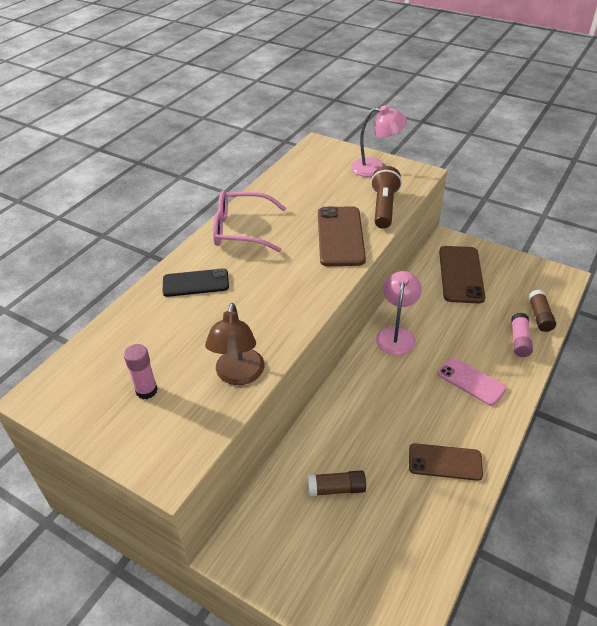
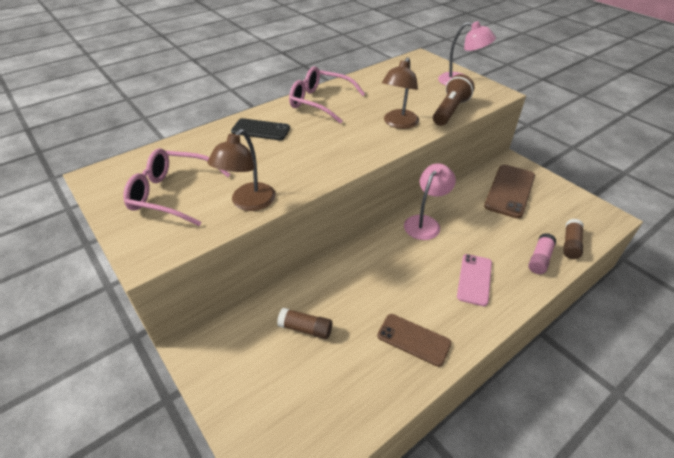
camera: 20 degrees right, 0 degrees up
(146, 390) = (172, 194): pink glue stick -> pink glasses
(340, 236) = (398, 123): brown phone -> brown lamp
(471, 381) = (474, 279): pink phone -> pink phone turned 45 degrees clockwise

